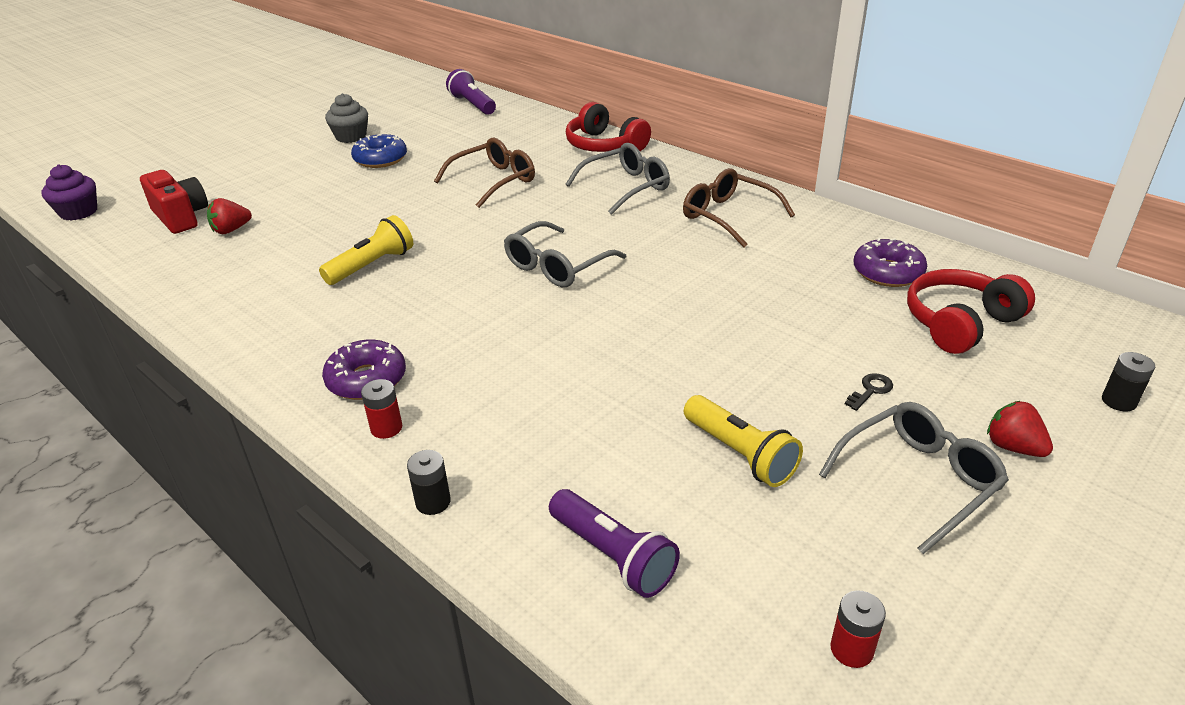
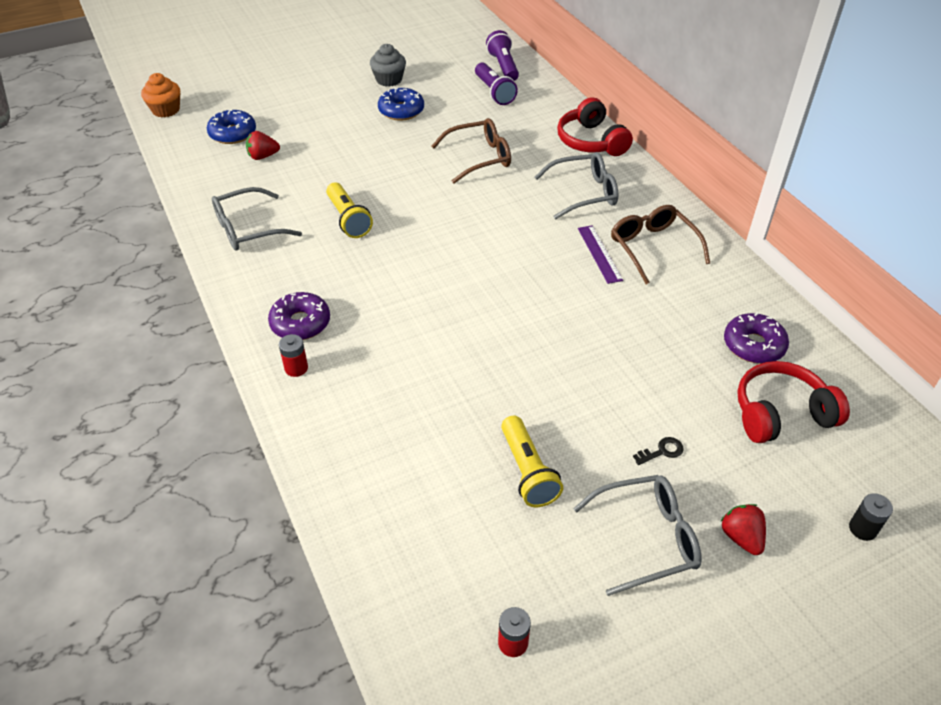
camera: 20 degrees right, 10 degrees up
(79, 212) = (166, 110): purple cupcake -> orange cupcake
(181, 217) = (233, 133): red camera -> blue donut
(372, 265) = (348, 219): yellow flashlight -> yellow flashlight turned 90 degrees clockwise
(433, 502) = (300, 437): black battery -> none
(557, 266) = (485, 260): grey glasses -> grey glasses (248, 229)
(613, 556) = (395, 518): purple flashlight -> purple flashlight (494, 92)
(677, 233) = (599, 254): none -> purple ruler

